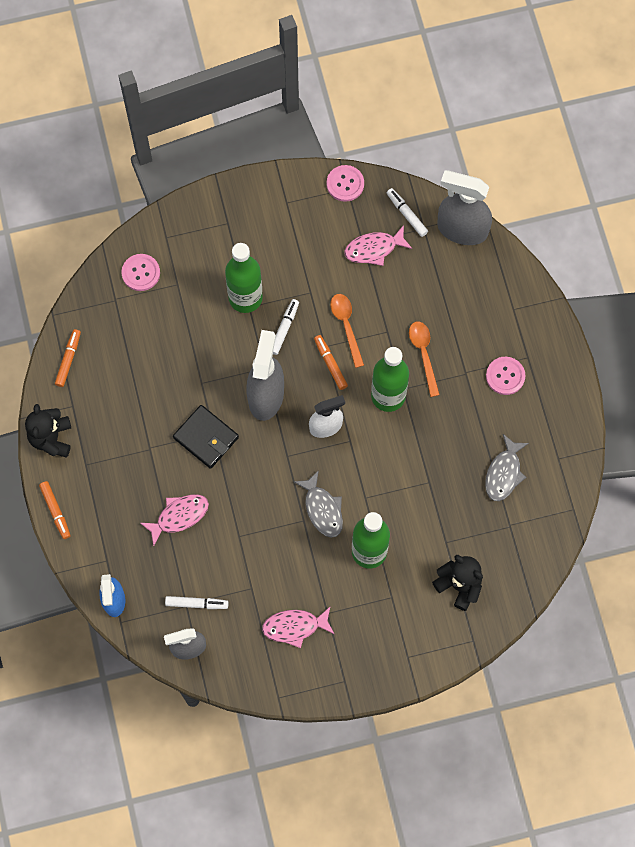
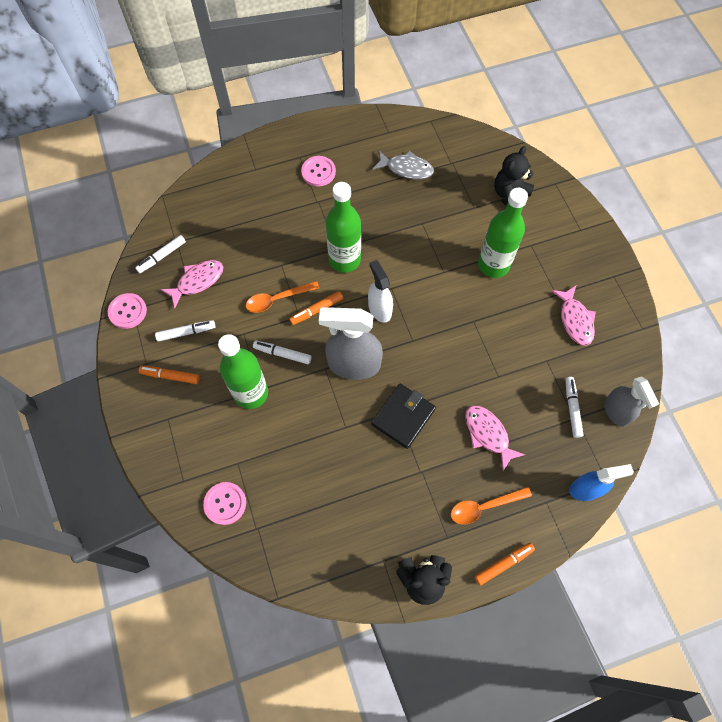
camera: 95 degrees left, 5 degrees down
(68, 359) = (330, 572): orange marker -> orange marker (170, 376)
(316, 239) = (186, 332): none -> white marker
(322, 509) = (460, 306): grey fish -> none
(374, 249) = (197, 281): pink fish -> pink fish turned 105 degrees counterclockwise
(423, 354) = (302, 234): orange spoon -> orange spoon (484, 507)
(462, 229) = (178, 211): grey spray bottle -> none

